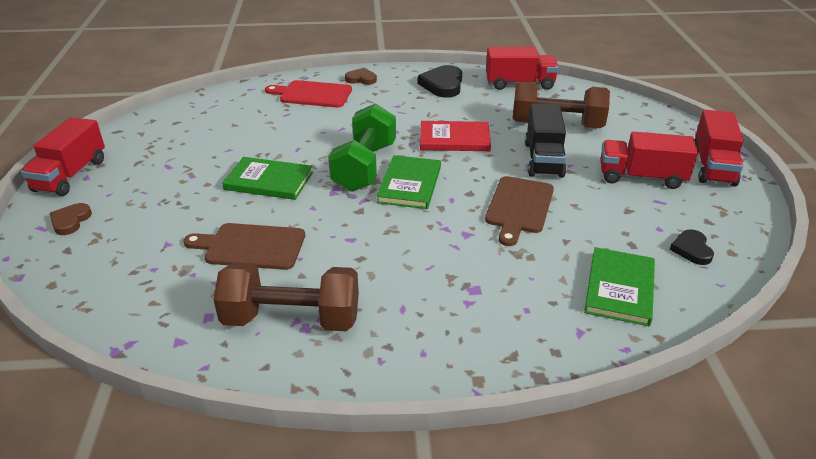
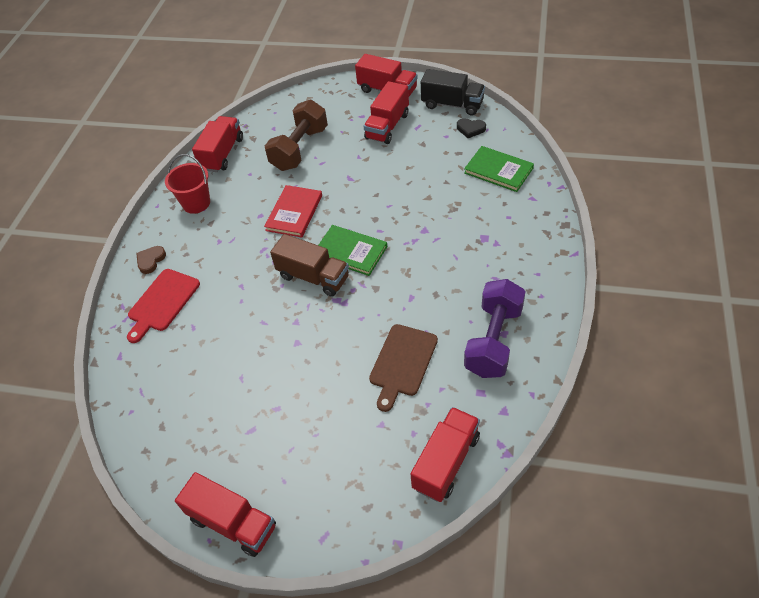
camera: 70 degrees left, 15 degrees up
(70, 221) = (320, 510): brown heart -> none
(111, 299) = (446, 462): none -> red truck
(268, 181) = (310, 347): green book -> none
(292, 319) = (493, 340): brown dumbbell -> purple dumbbell
(365, 167) = (313, 277): green dumbbell -> brown truck
(443, 85) = (196, 203): black heart -> red bucket
(519, 207) = (401, 196): brown cutting board -> none
(543, 159) = (345, 168): black truck -> black truck (452, 104)

